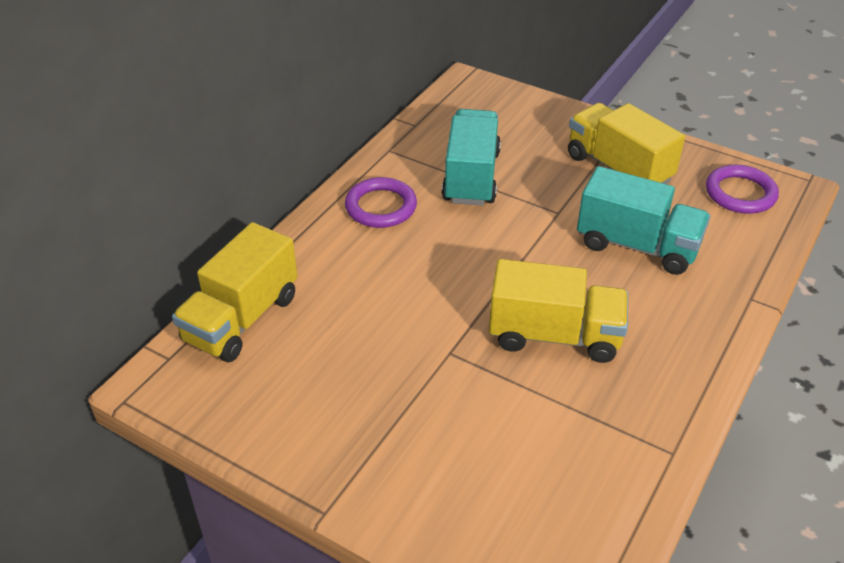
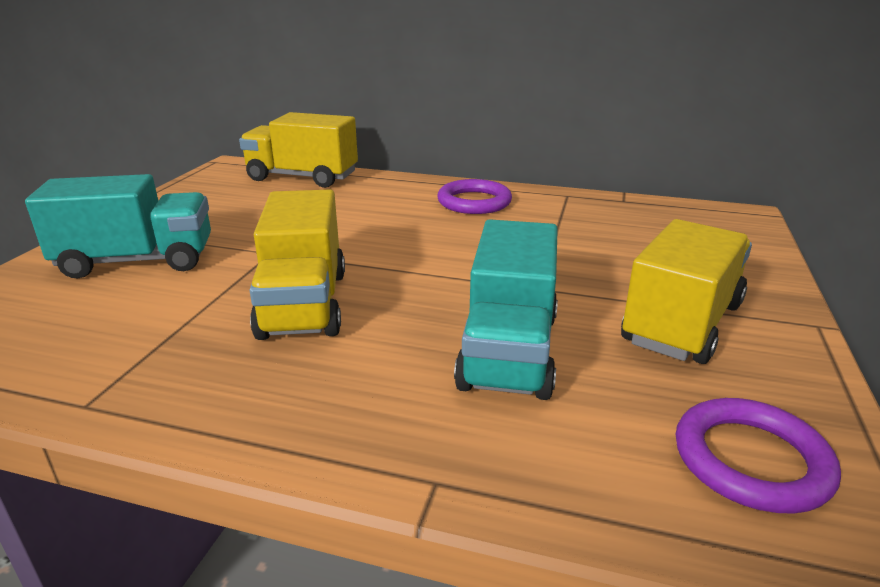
camera: 75 degrees right, 15 degrees down
(471, 177) = (561, 234): turquoise truck -> turquoise truck (137, 261)

